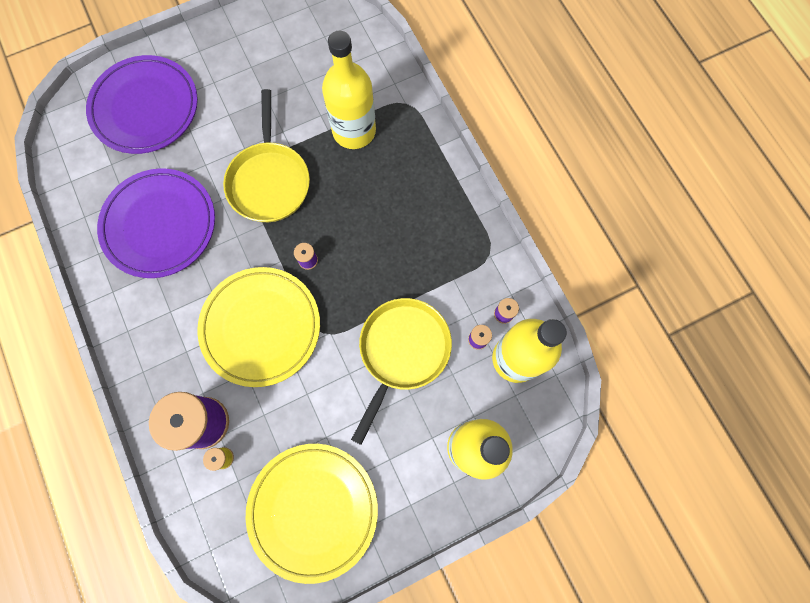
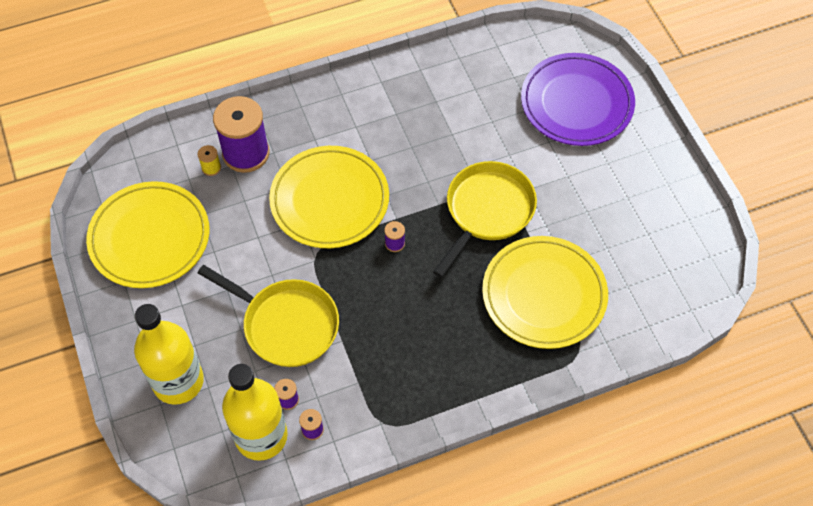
camera: 95 degrees right, 15 degrees down
(160, 225) = (445, 117): purple plate -> none
(269, 181) = (487, 211): yellow pan -> yellow pan turned 120 degrees clockwise
(354, 131) = (544, 295): yellow bottle -> yellow plate

